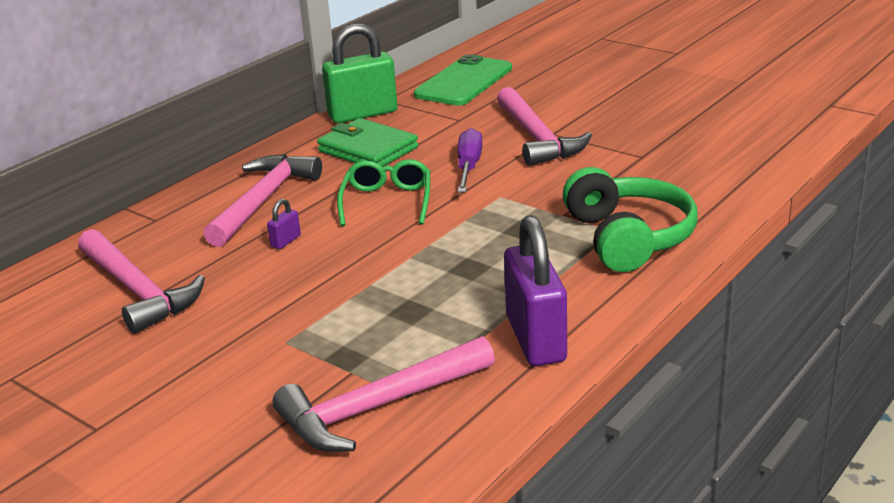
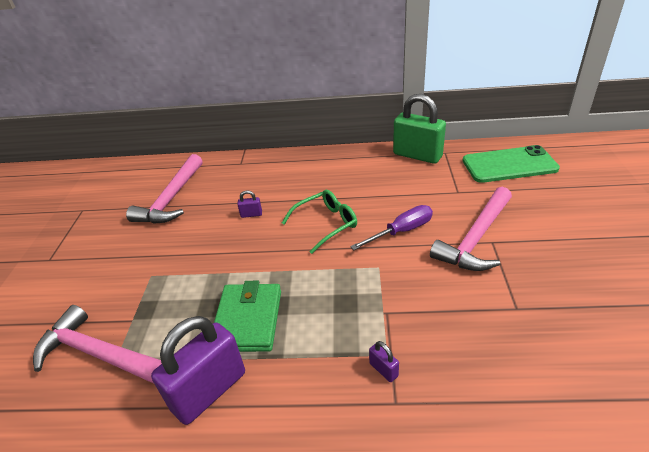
camera: 55 degrees right, 10 degrees up
(263, 201) = (286, 182): pink hammer -> none
(368, 149) = (378, 181): green wallet -> green wallet (248, 320)
(628, 238) = (383, 370): green headphones -> purple padlock

